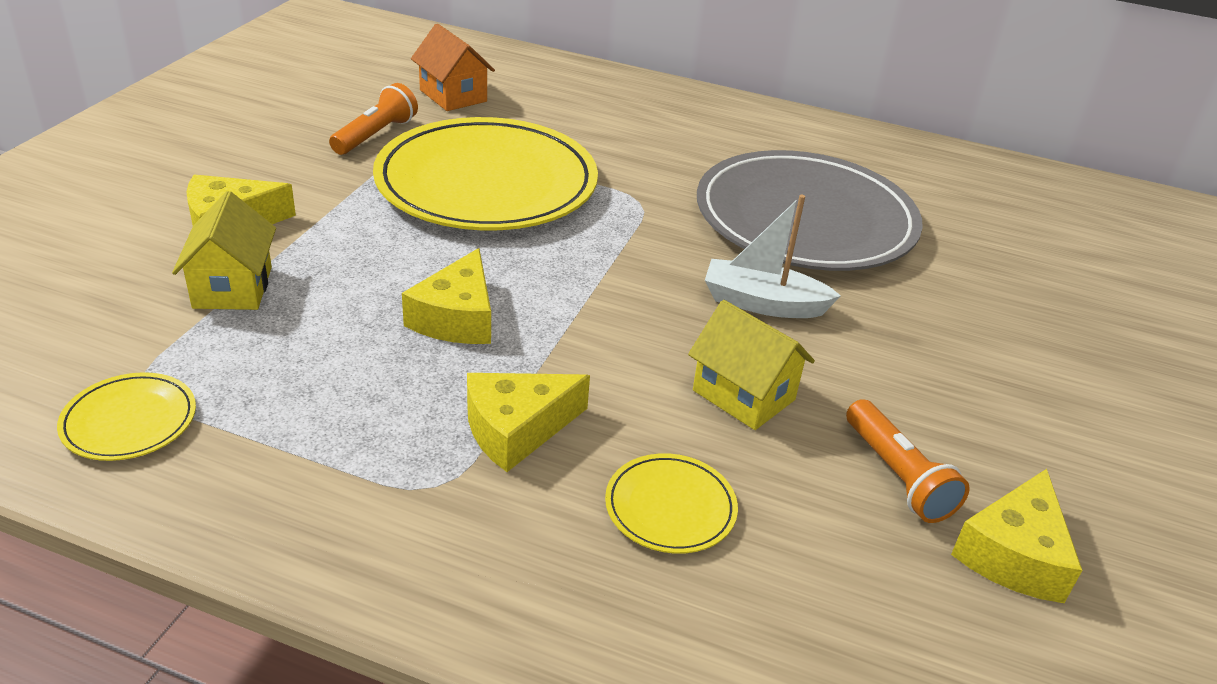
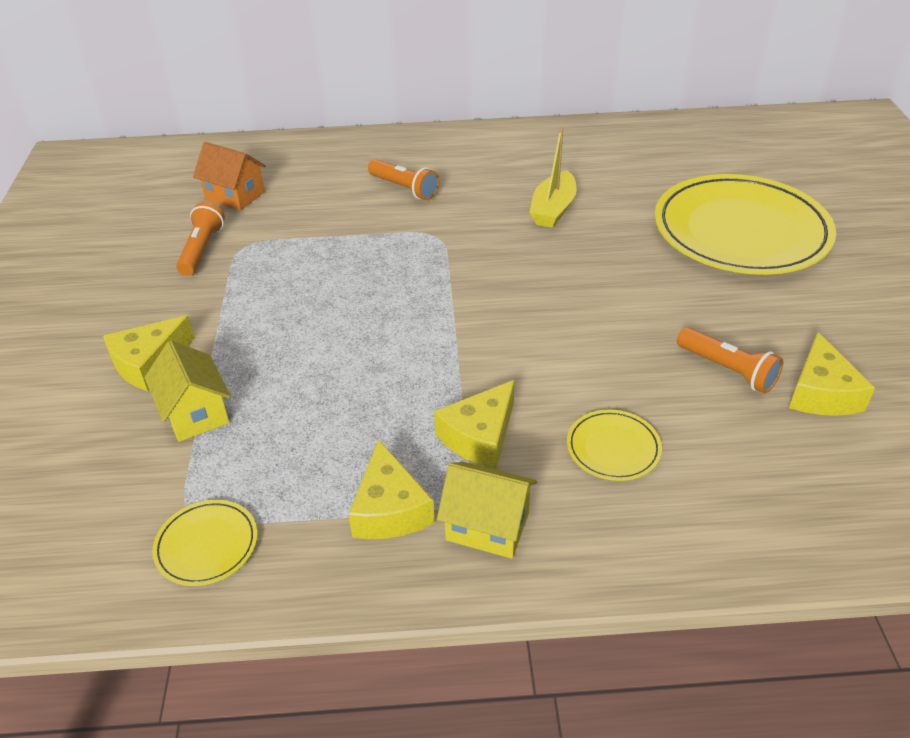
camera: 20 degrees left, 5 degrees up
(456, 317) = (377, 372): yellow cheese -> yellow cheese (389, 509)
(486, 183) = (317, 259): yellow plate -> yellow plate (741, 231)
(643, 144) = (404, 188): none -> orange flashlight
(743, 395) = (603, 353): yellow house -> yellow house (487, 526)
(763, 303) = (569, 283): white boat -> none
(805, 219) = (553, 209): grey plate -> yellow boat

